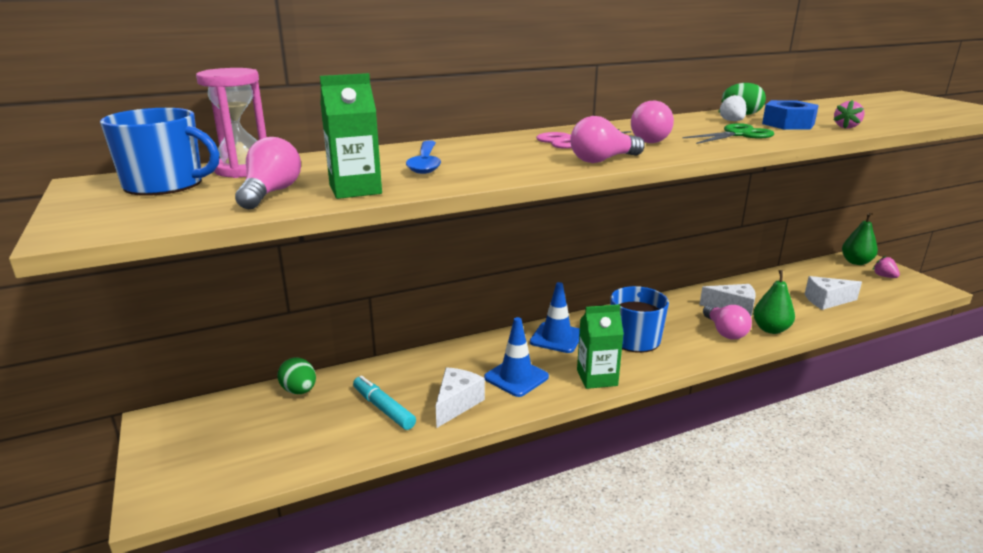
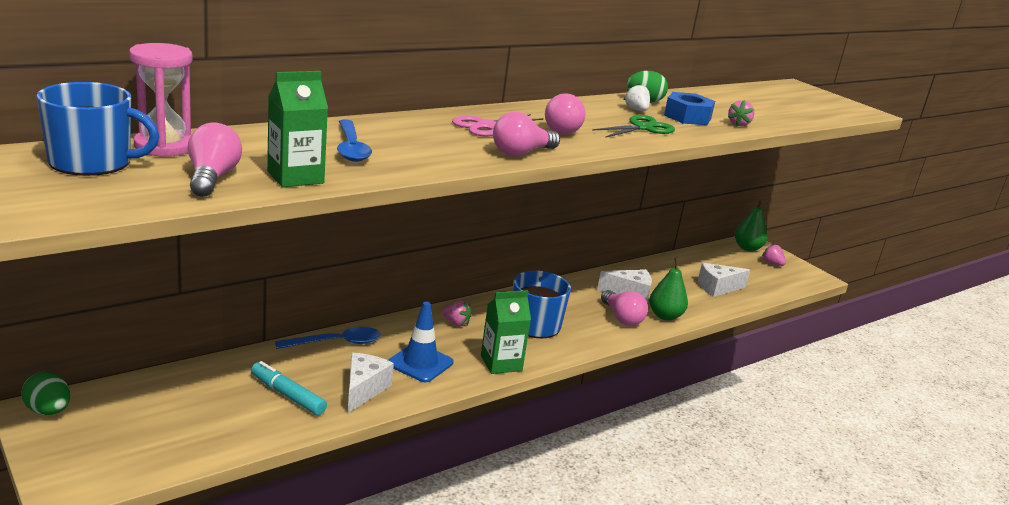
camera: 15 degrees left, 0 degrees up
(299, 391) = (190, 378): green egg -> green egg (48, 411)
(440, 357) = (336, 343): none -> blue spoon
(556, 338) = (456, 323): blue traffic cone -> pink strawberry

